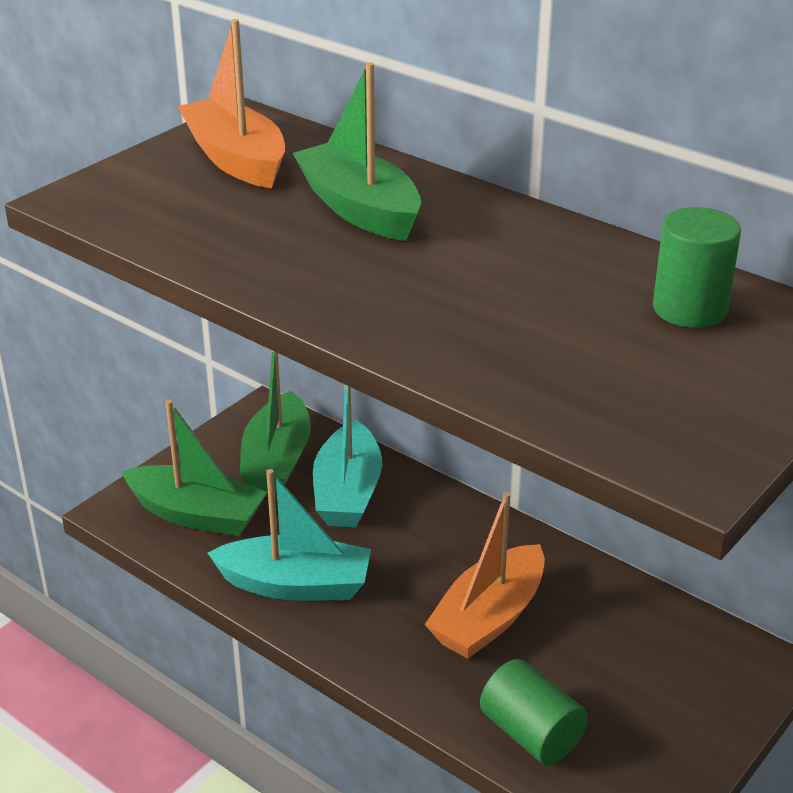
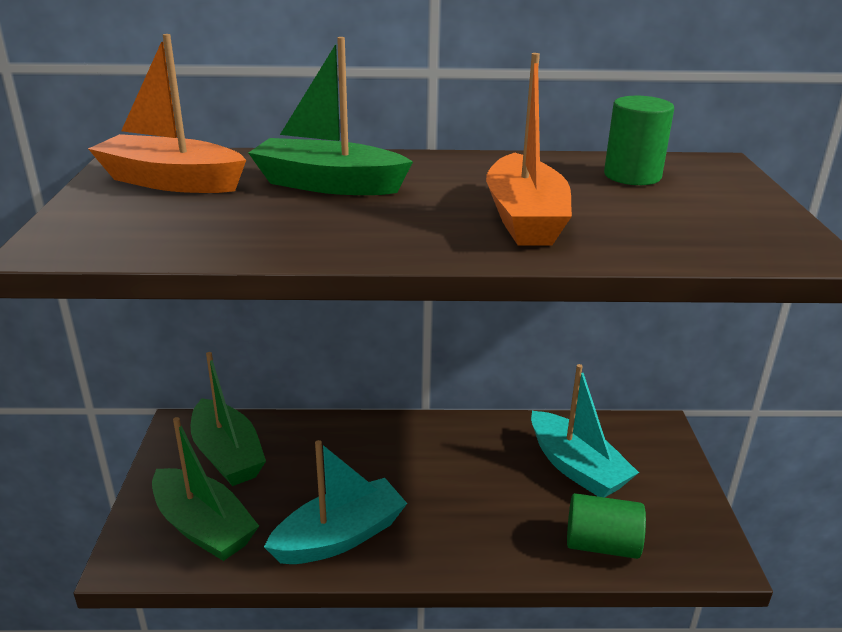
camera: 40 degrees left, 5 degrees down
(197, 514) = (203, 527): green boat -> green boat turned 60 degrees clockwise
(347, 492) = (306, 452): turquoise boat -> turquoise boat (576, 467)
(489, 618) = (491, 485): orange boat -> orange boat (524, 219)

